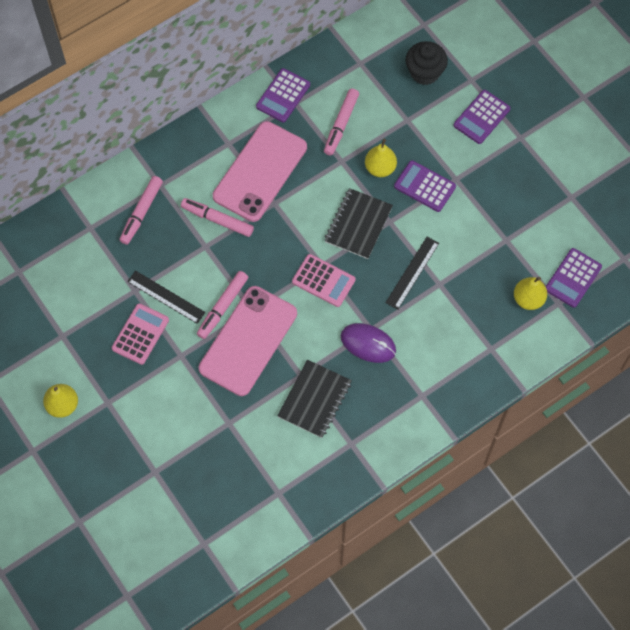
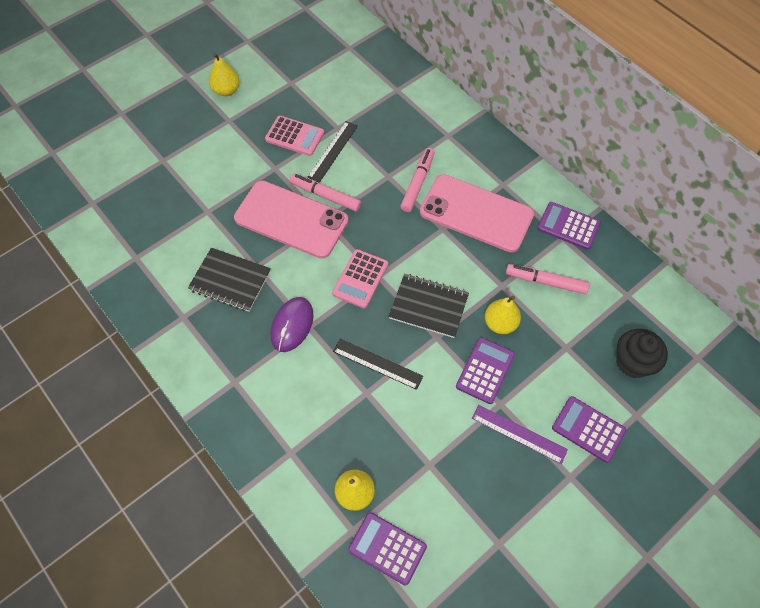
camera: 85 degrees right, 5 degrees down
(141, 213) = (417, 124): pink marker -> none
(483, 169) = (519, 433): none -> purple ruler

